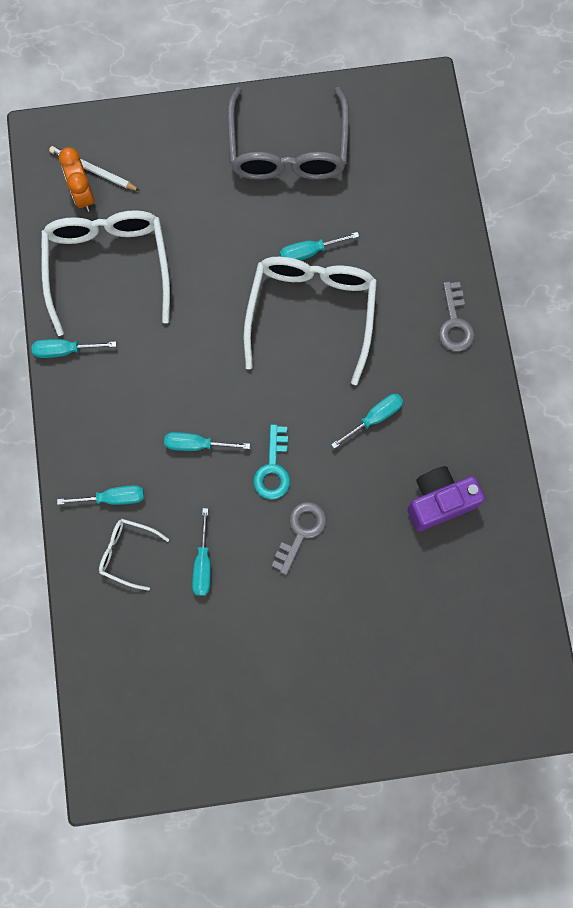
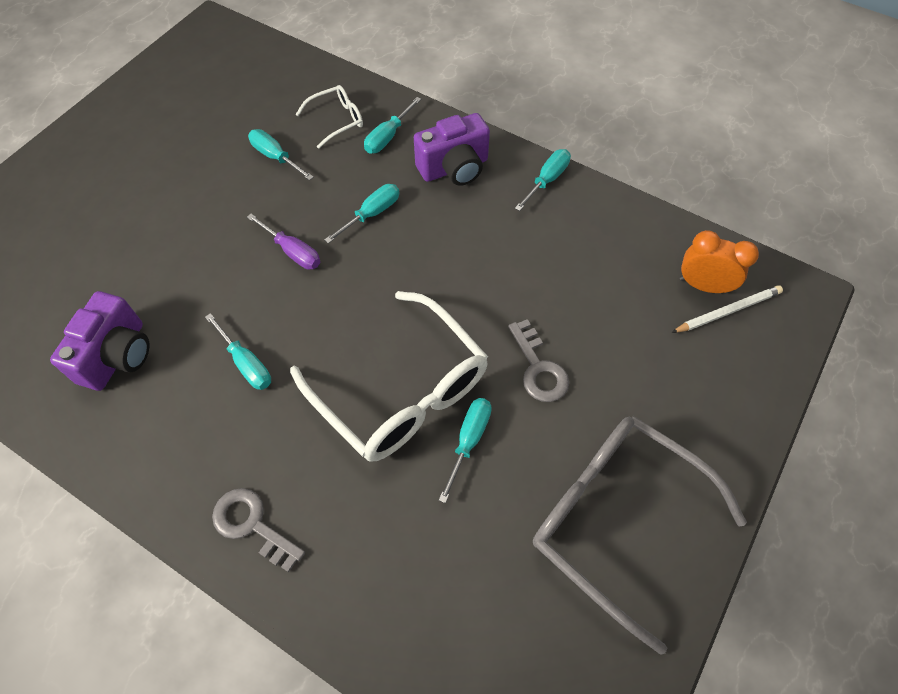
camera: 130 degrees right, 15 degrees down
(106, 423) = (454, 168): none -> purple camera
(108, 266) = (605, 258): white glasses -> none
(273, 469) = (292, 251): turquoise key -> purple screwdriver
(301, 531) = (222, 234): grey key -> grey key (539, 368)
(374, 418) = (246, 363): turquoise screwdriver -> turquoise screwdriver turned 45 degrees counterclockwise

